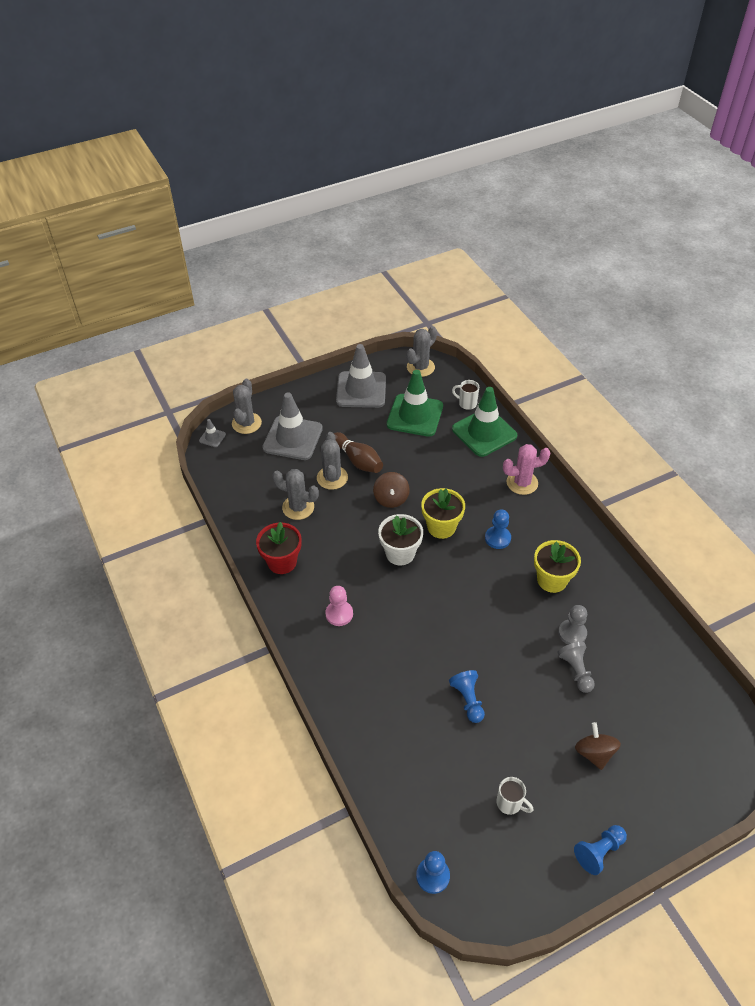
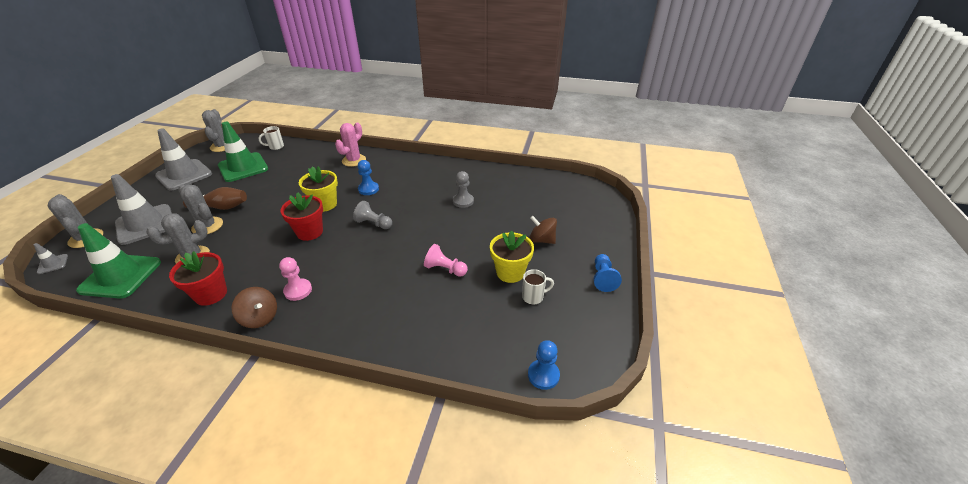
camera: 50 degrees left, 10 degrees down
(391, 498) = (270, 211): brown spinning top -> brown spinning top (260, 317)
(400, 553) = (309, 232): white flower pot -> red flower pot
(468, 700) = (445, 269): blue pawn -> pink pawn
(484, 432) = (303, 153): green traffic cone -> green traffic cone (121, 276)
(552, 580) = (423, 187): yellow flower pot -> yellow flower pot (510, 272)
(576, 671) = (486, 214): grey pawn -> grey pawn (374, 223)

